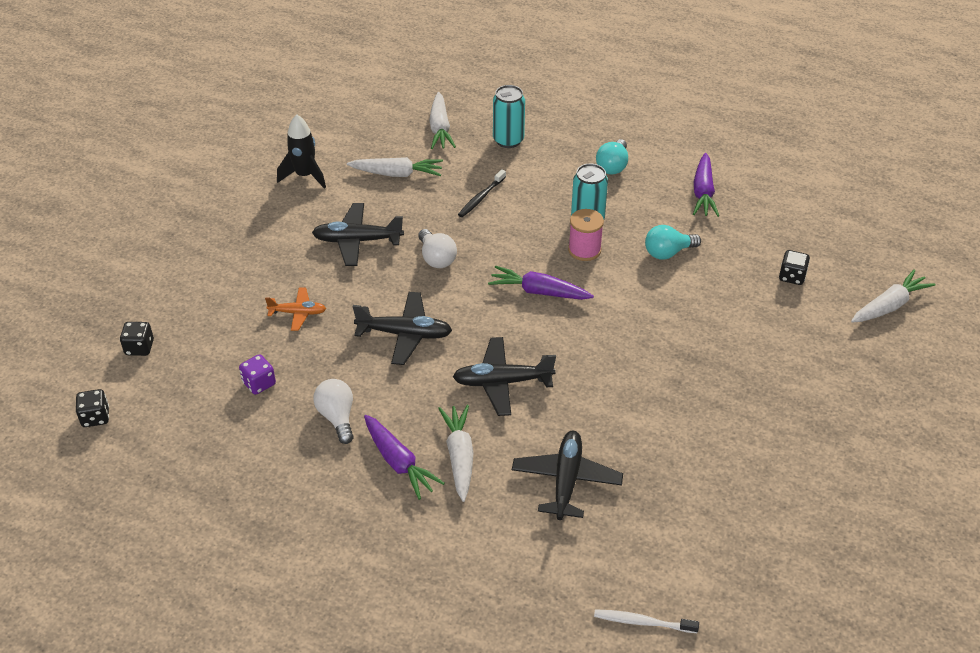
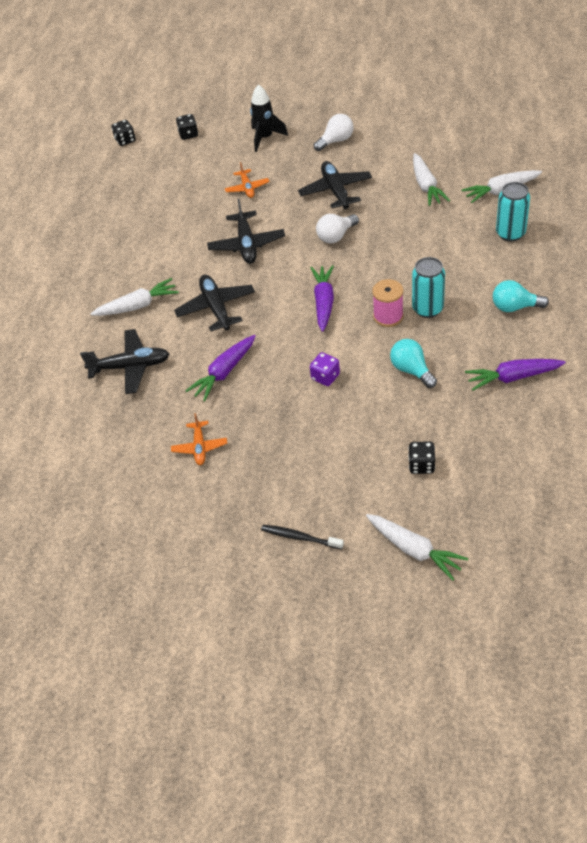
camera: 80 degrees right, 5 degrees up
(259, 383) = (175, 194): purple dice -> purple dice (325, 377)
(305, 176) = (396, 142): black rocket -> black rocket (265, 138)
(337, 417) = (156, 238): white light bulb -> white light bulb (336, 141)
(399, 462) = (124, 278): purple carrot -> purple carrot (224, 372)
(481, 198) = (422, 239): black toothbrush -> black toothbrush (300, 537)
(642, 622) = (13, 437): white toothbrush -> none
(718, 436) = (199, 447): none -> orange plane

